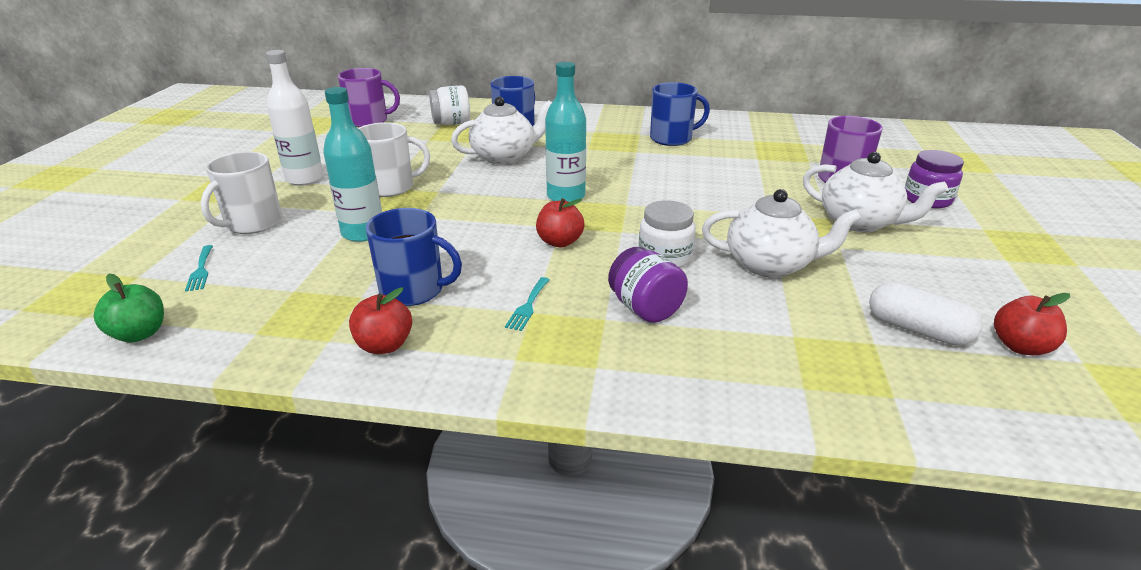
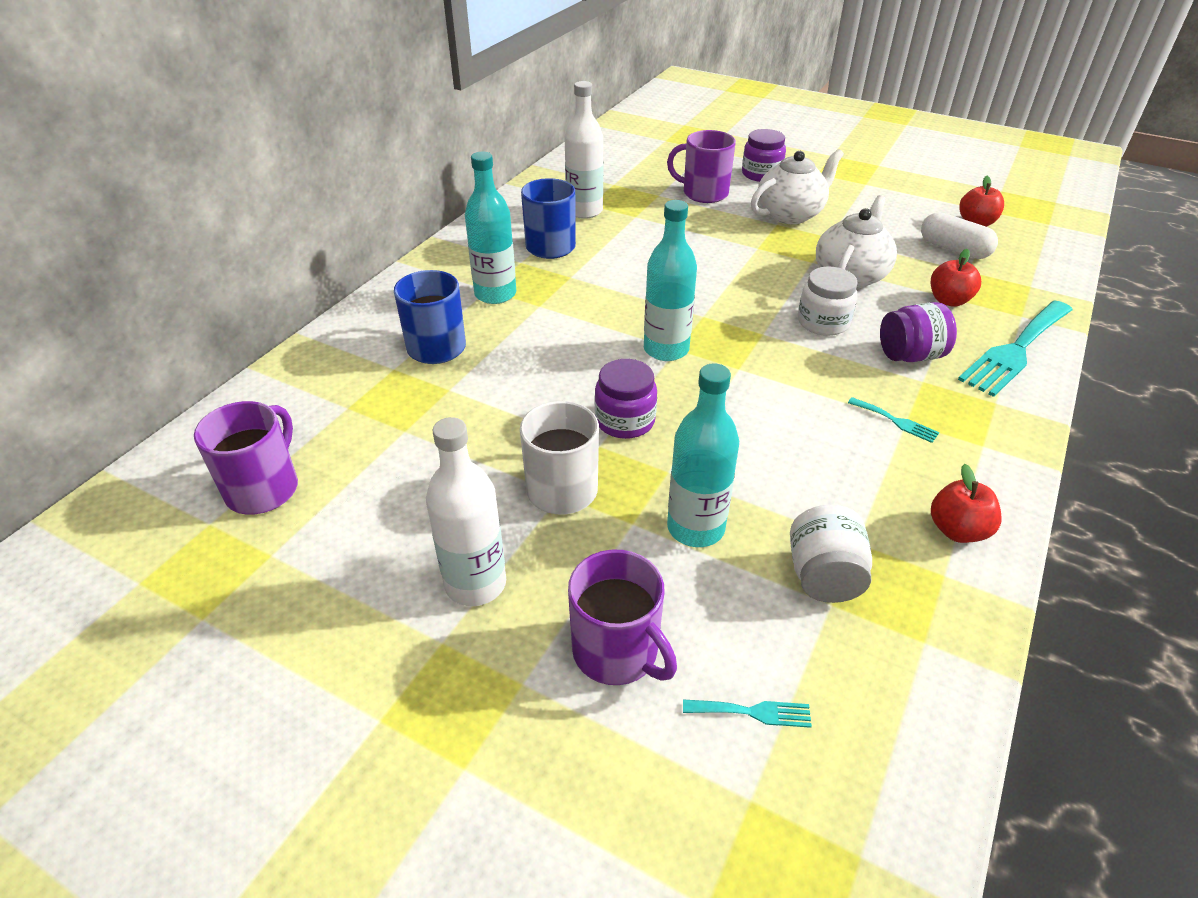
camera: 70 degrees left, 10 degrees up
(140, 334) = (916, 772): green apple -> none
(252, 223) = (617, 651): white mug -> purple mug
(413, 290) = (852, 497): blue mug -> none
(451, 123) = (356, 399): white jar -> white jar (823, 576)
(468, 195) = (625, 421): none -> purple jar
(504, 157) = (522, 372): white teapot -> none
(559, 242) = (773, 376): red apple -> red apple (948, 300)
(589, 134) = (495, 294): none -> turquoise bottle
(714, 381) = (1015, 350): none -> turquoise fork
(740, 140) = (584, 211): none -> white bottle
(917, 330) = (953, 249): white capsule -> white capsule turned 75 degrees clockwise

